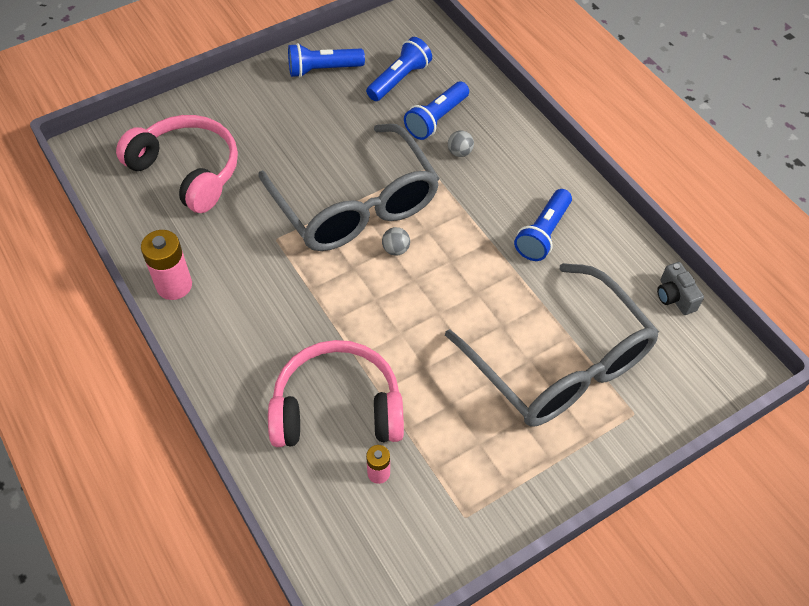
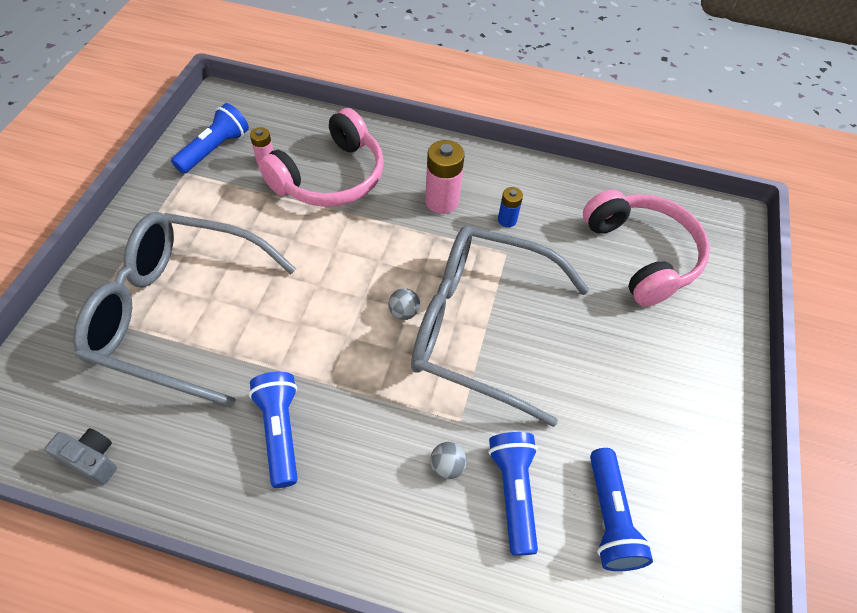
camera: 135 degrees right, 0 degrees up
(174, 285) = (529, 174): pink battery -> pink battery (441, 201)
(188, 171) = (642, 255): pink headphones -> pink headphones turned 105 degrees counterclockwise
(243, 261) = (507, 220): none -> blue battery
(323, 70) = (692, 458): blue flashlight -> blue flashlight (214, 149)

